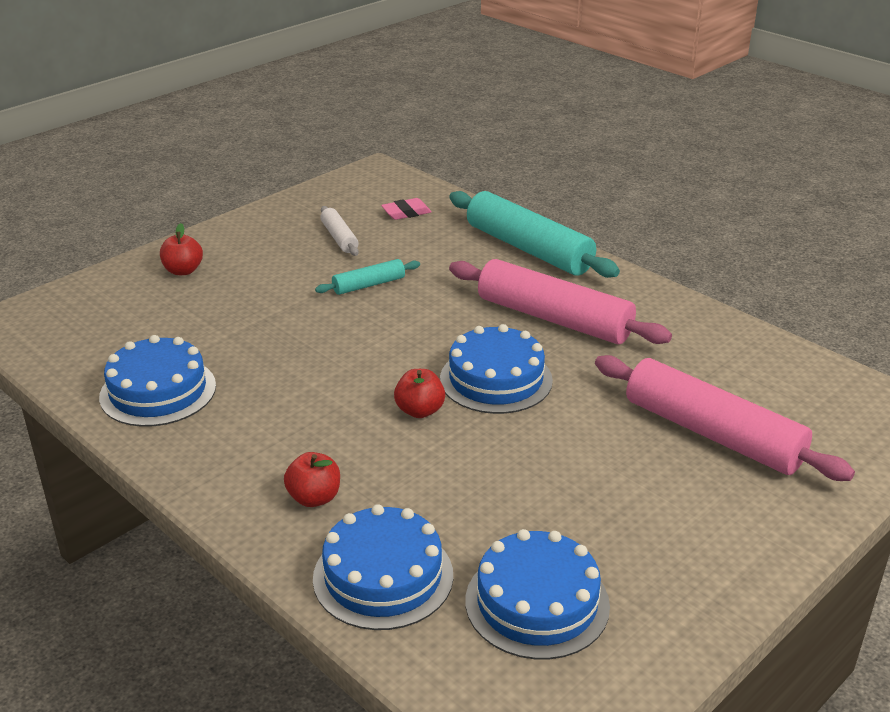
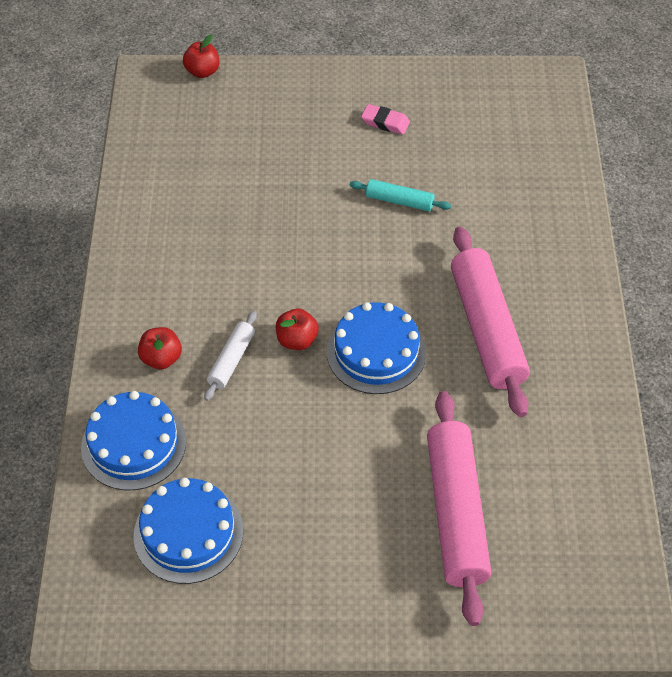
camera: 45 degrees right, 20 degrees up
(158, 391) = (169, 204): blue cake -> none
(183, 271) = (296, 100): red apple -> red apple (202, 71)
(339, 238) = (435, 137): white rolling pin -> white rolling pin (231, 360)
(406, 212) = (516, 142): pink eraser -> pink eraser (385, 122)
(528, 249) = (560, 247): turquoise rolling pin -> none

